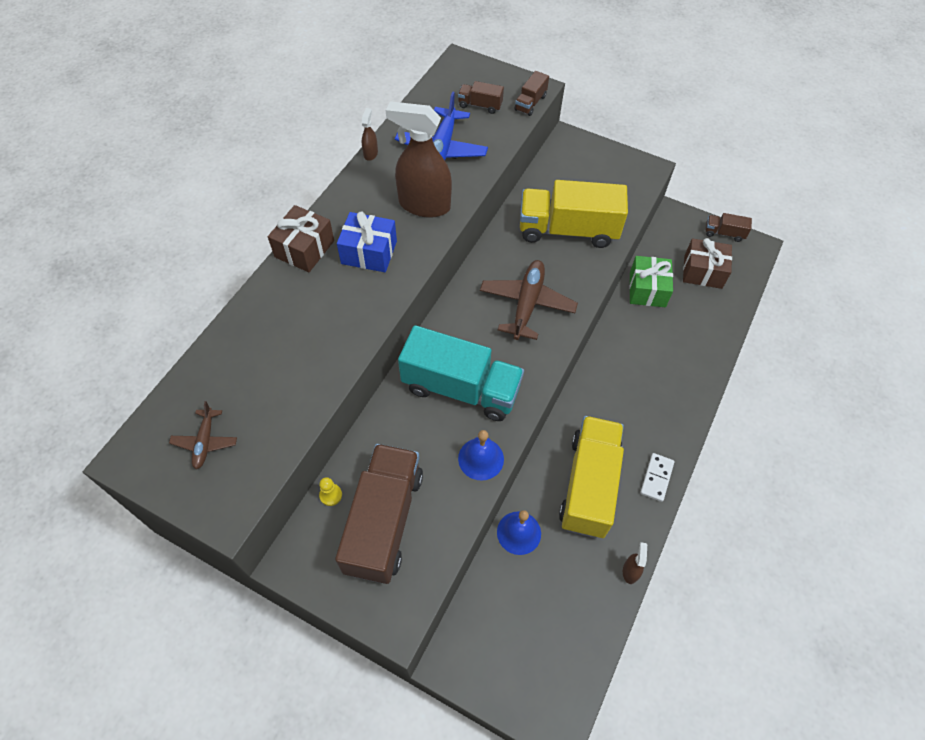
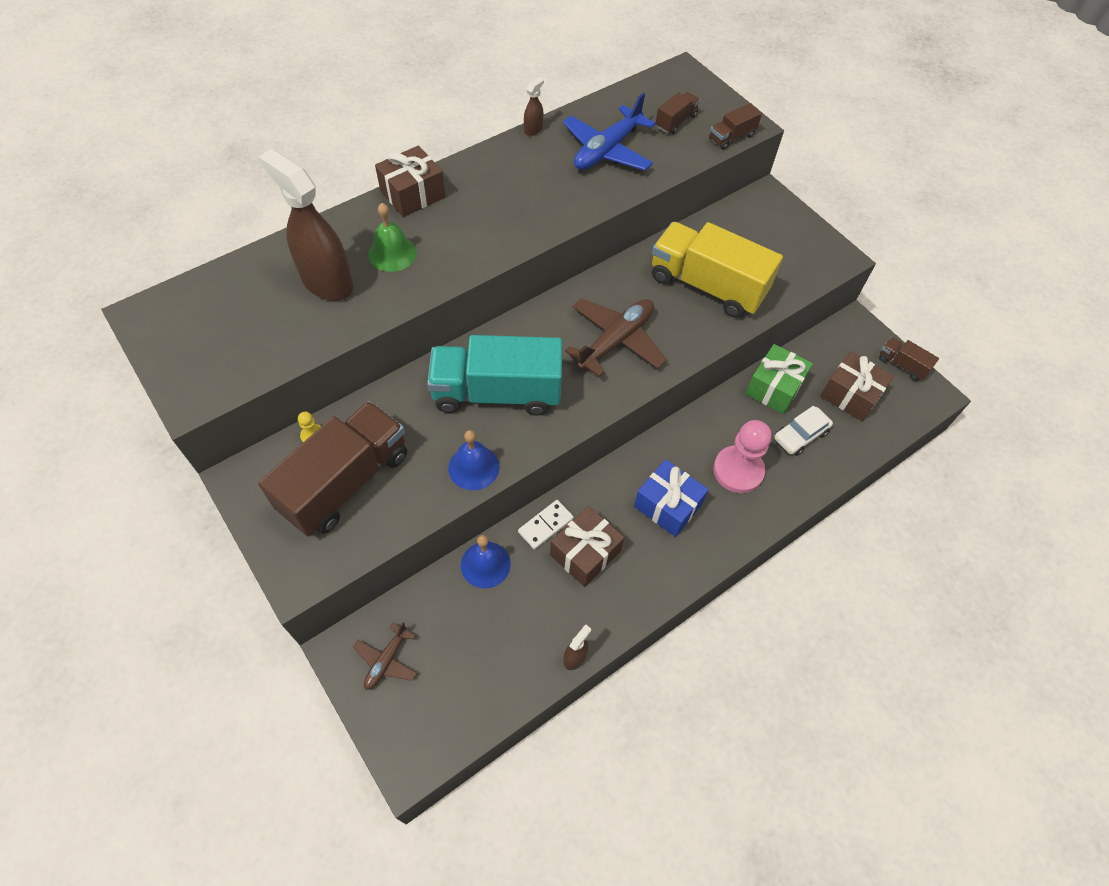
camera: 25 degrees right, 0 degrees up
(205, 442) = (215, 328): brown plane -> brown plane (386, 660)
(320, 308) = (392, 253): none -> green bell
(369, 252) = (471, 220): blue gift -> blue gift (667, 505)
(424, 205) = (554, 197): brown spray bottle -> brown spray bottle (327, 282)
(461, 388) = (497, 393): turquoise truck -> turquoise truck turned 135 degrees clockwise
(480, 105) = (675, 121): brown truck -> brown truck turned 90 degrees clockwise
(588, 485) = (585, 553): yellow truck -> brown gift
(656, 478) = (662, 580): white domino -> white domino (545, 525)
(660, 366) = (738, 470): none -> pink pawn
(687, 318) = (800, 435): none -> white car

